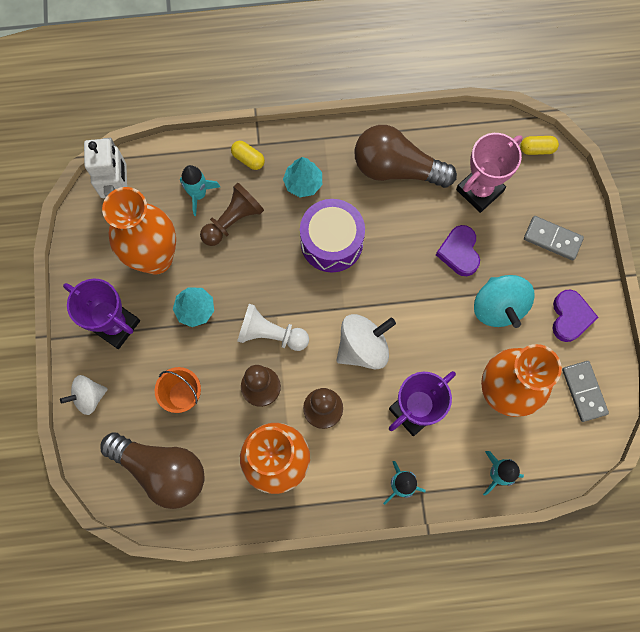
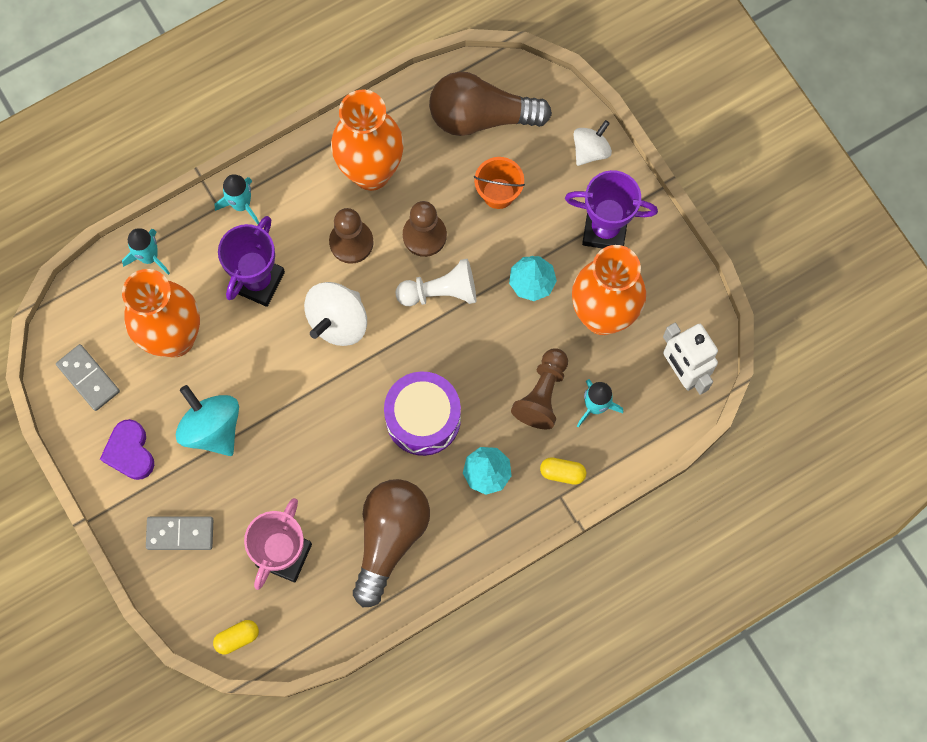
camera: 155 degrees right, 0 degrees up
(396, 168) = (390, 538): brown light bulb -> brown light bulb turned 60 degrees counterclockwise
(459, 252) = (278, 470): purple heart -> none

